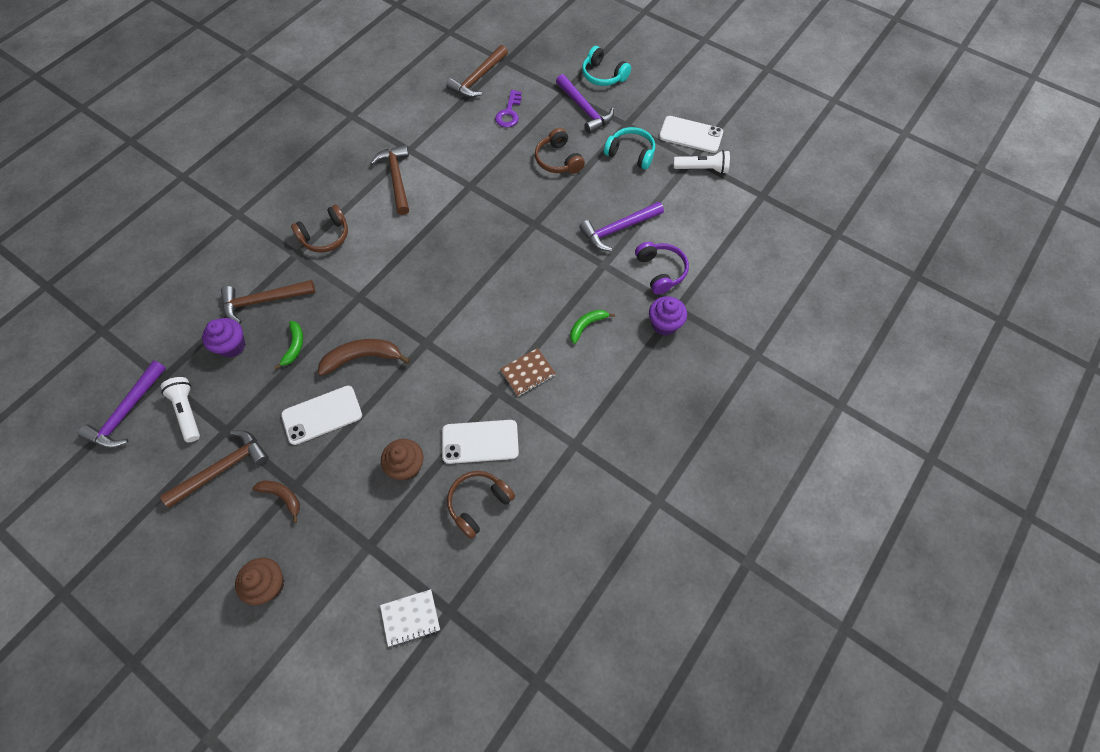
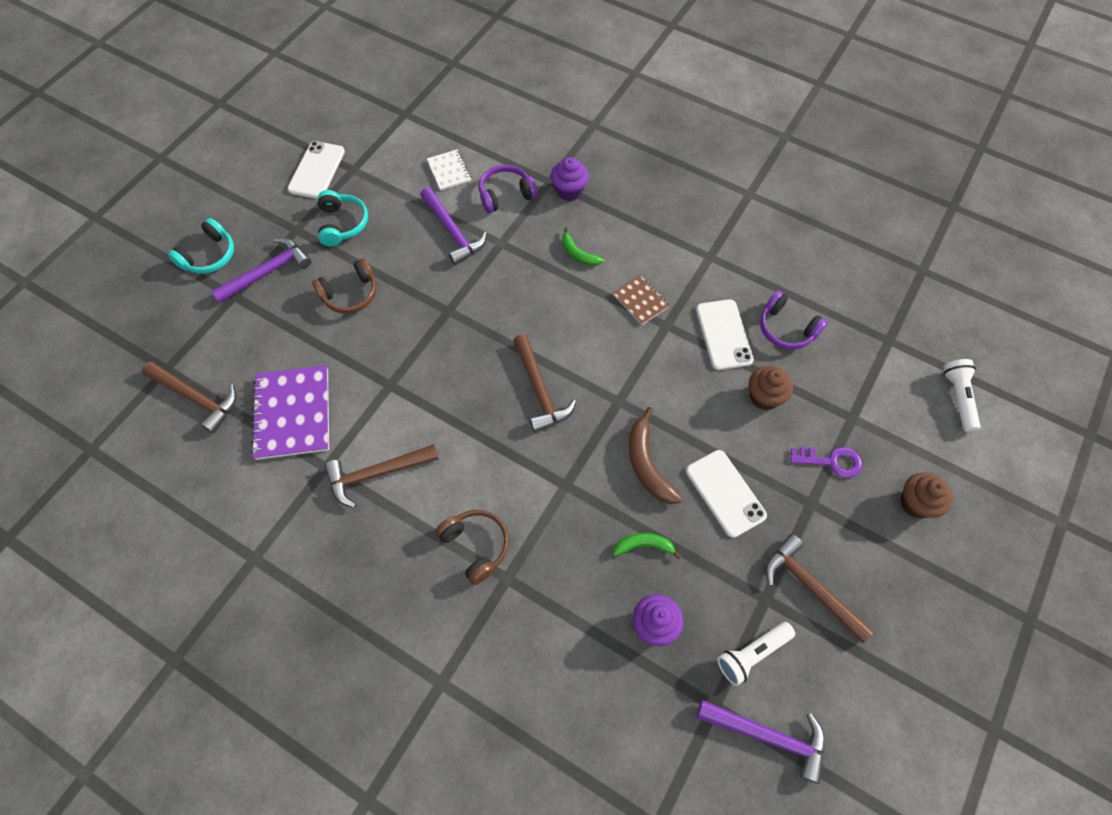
camera: 95 degrees left, 0 degrees up
(263, 301) = (583, 602): brown hammer -> brown hammer (540, 390)
(282, 496) = (825, 513): brown banana -> none
(410, 618) = (904, 370): white notebook -> white notebook (449, 171)
(456, 130) = (293, 413): none -> purple notebook
(478, 503) = (786, 329): brown headphones -> purple headphones
(509, 113) = (266, 354): purple key -> purple key (831, 461)
(631, 153) = (342, 224): turquoise headphones -> turquoise headphones turned 150 degrees clockwise
(702, 169) = (368, 161): white flashlight -> white flashlight (958, 398)

